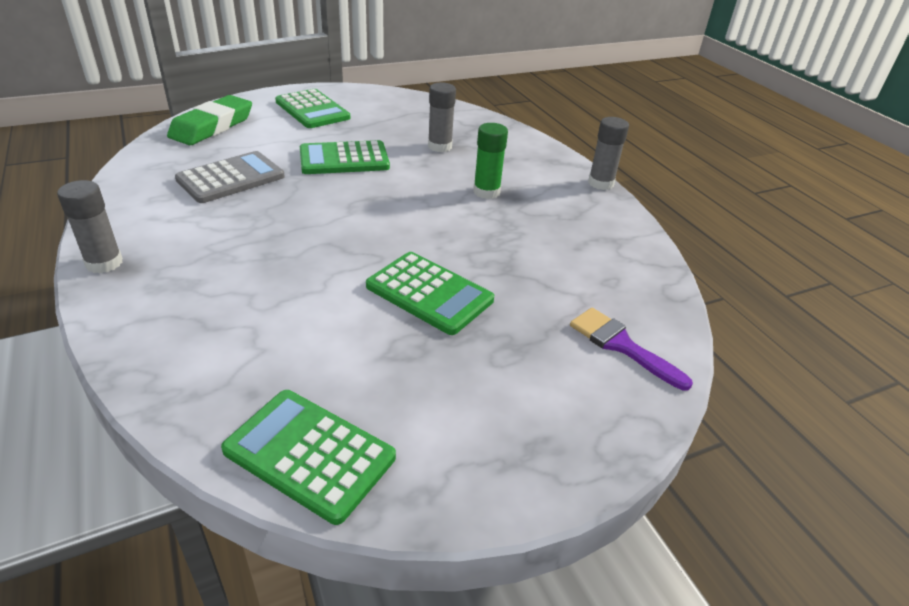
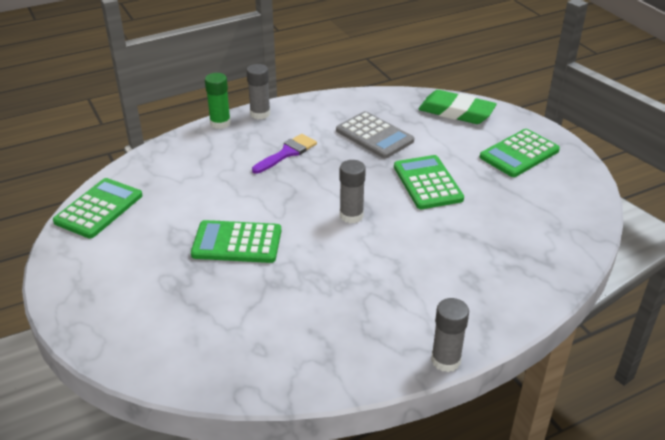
camera: 90 degrees right, 0 degrees up
(429, 293) = (237, 243): green calculator -> green calculator turned 60 degrees clockwise
(440, 146) = (480, 237): grey glue stick -> grey glue stick (351, 215)
(486, 192) = (397, 271): green glue stick -> green glue stick (220, 123)
(621, 345) = (175, 346): purple brush -> purple brush (287, 153)

